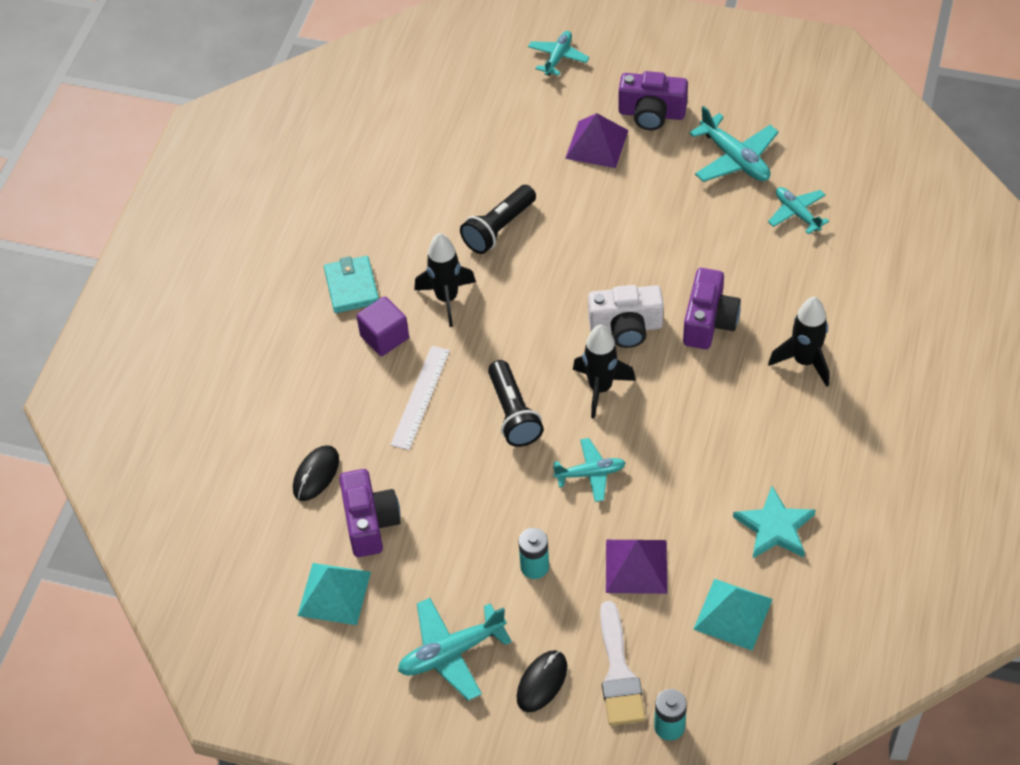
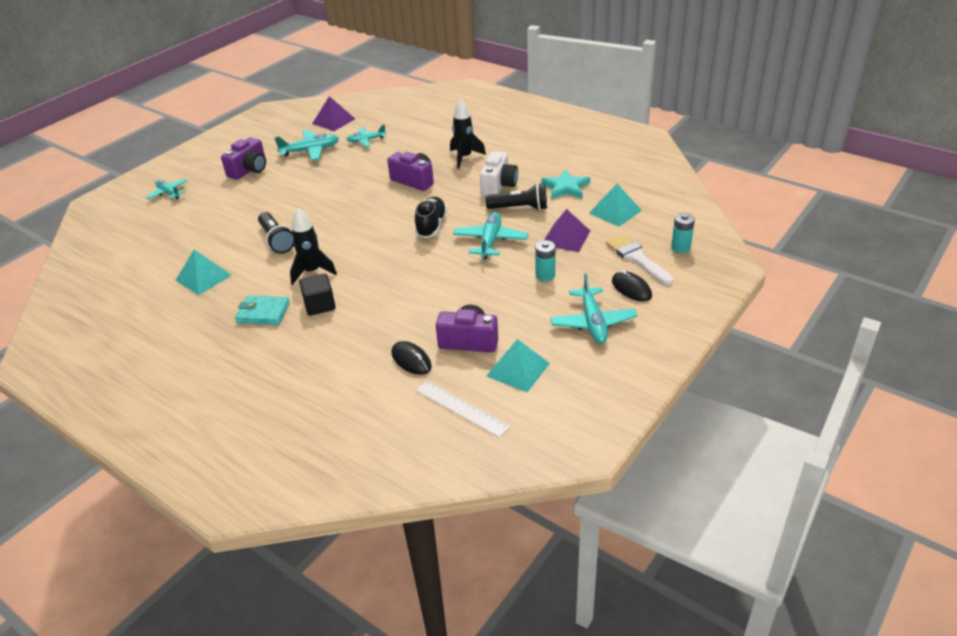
camera: 70 degrees left, 15 degrees down
(384, 337) = (319, 305): purple cube -> black cube
(396, 193) = (203, 277): none -> turquoise pyramid
(420, 397) = (382, 298): white ruler -> white ruler (461, 408)
(513, 413) = (425, 262): black flashlight -> black flashlight (520, 208)
(590, 474) = (490, 241): turquoise plane -> turquoise plane, size x1.52
(596, 144) = (250, 192): purple pyramid -> purple pyramid (333, 121)
(600, 388) = (431, 226): black rocket -> black shoe
(618, 673) = (637, 258): white brush -> white brush turned 135 degrees counterclockwise
(626, 328) = (395, 208): white camera -> white camera (499, 185)

